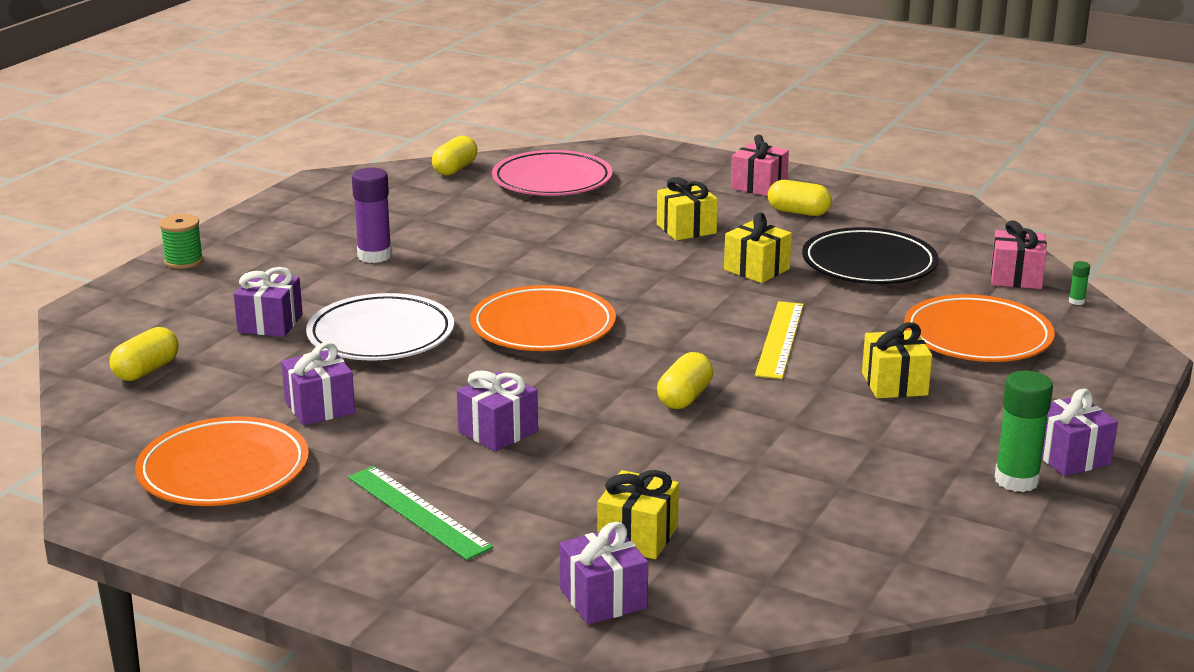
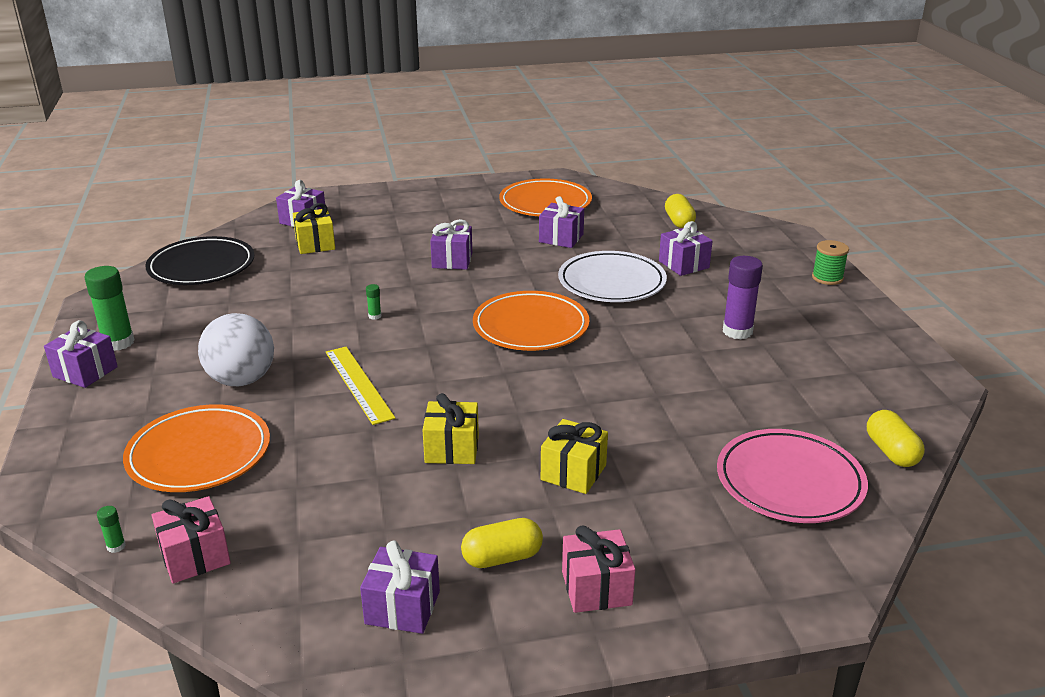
camera: 140 degrees right, 5 degrees up
(418, 512) = (431, 219): green ruler -> none
(685, 397) = (375, 316): yellow capsule -> green glue stick
(869, 264) = (358, 505): black plate -> black plate (201, 266)
(889, 215) = (402, 607): none -> purple gift
(894, 384) = (241, 380): yellow gift -> white ball

